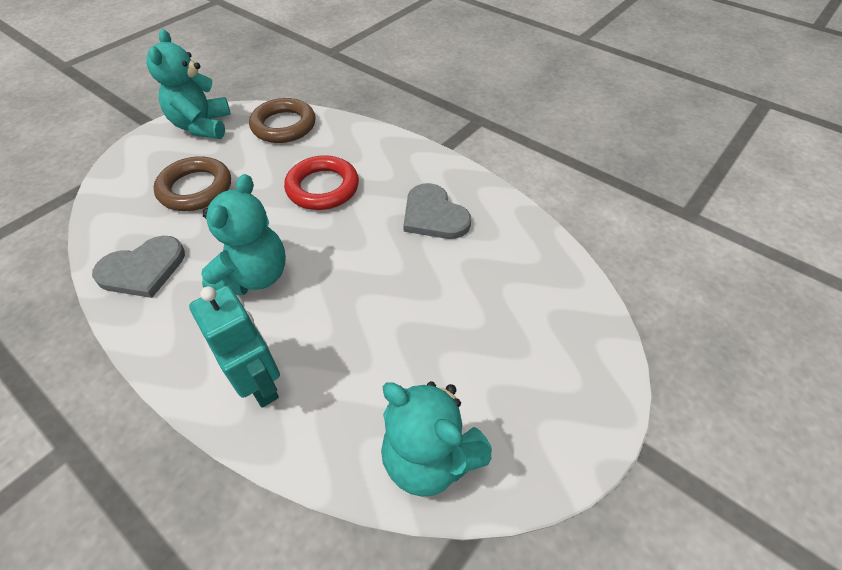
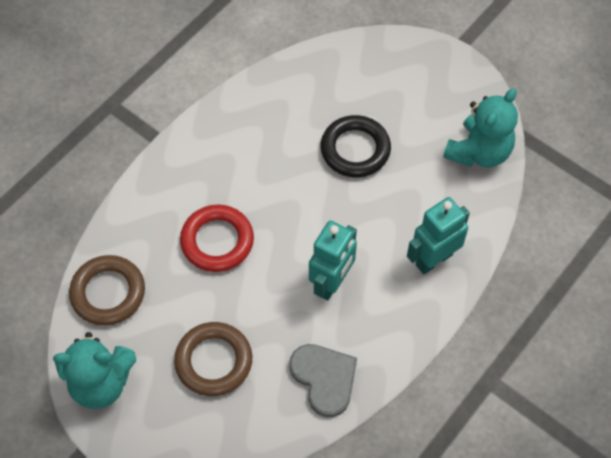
camera: 90 degrees left, 10 degrees up
(254, 276) = (331, 283): turquoise teddy bear -> turquoise robot
(431, 301) = (355, 149): none -> black ring
(434, 215) = (259, 146): grey heart -> none

